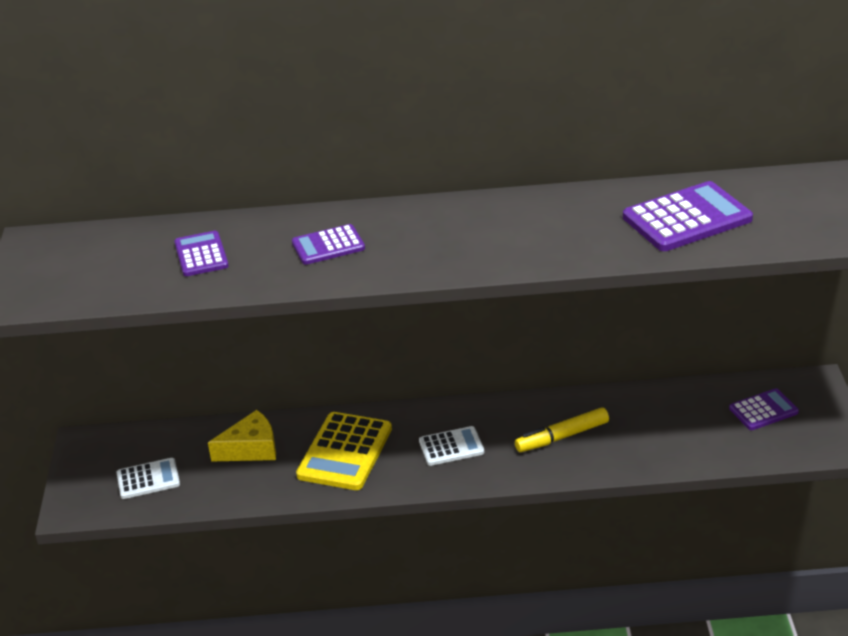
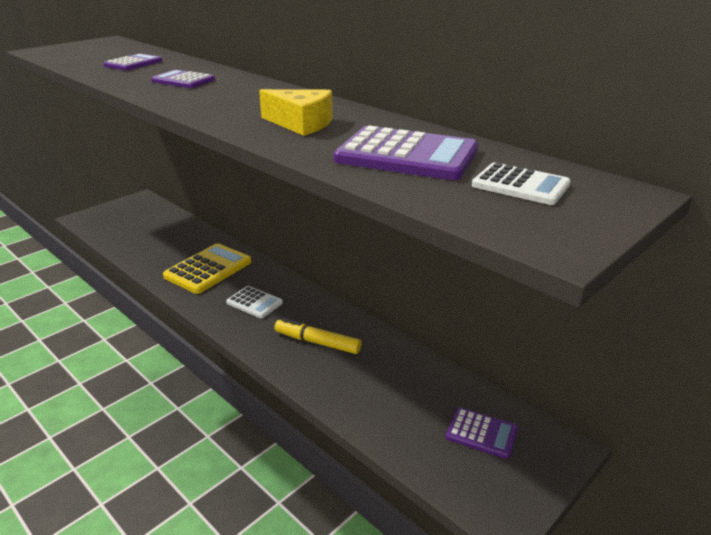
camera: 45 degrees right, 5 degrees down
(148, 479) = (125, 226): white calculator -> white calculator (520, 185)
(251, 449) = (180, 241): yellow cheese -> yellow cheese (301, 123)
(345, 452) = (208, 269): yellow calculator -> yellow calculator turned 150 degrees clockwise

